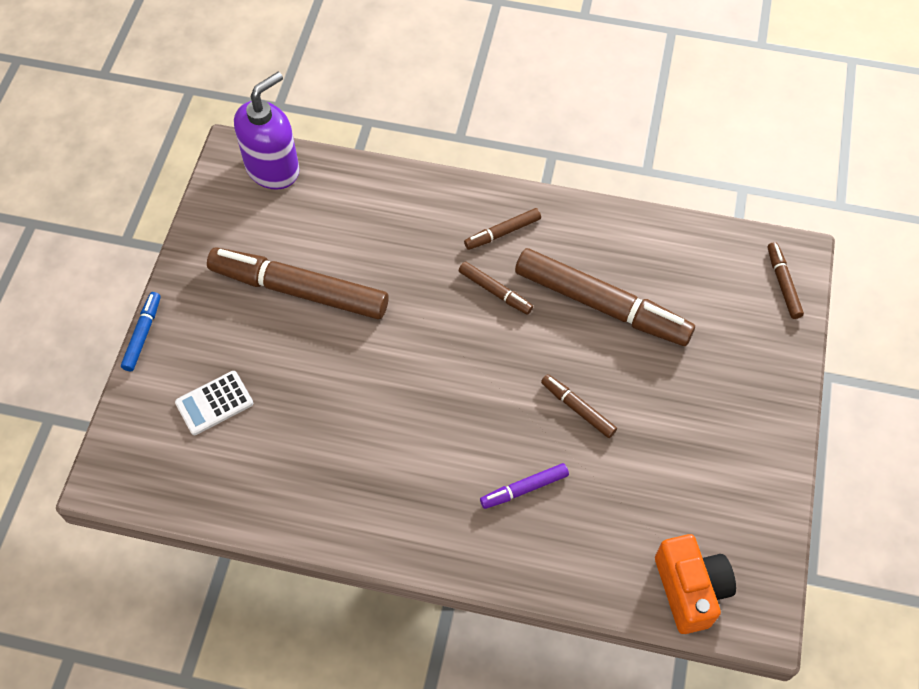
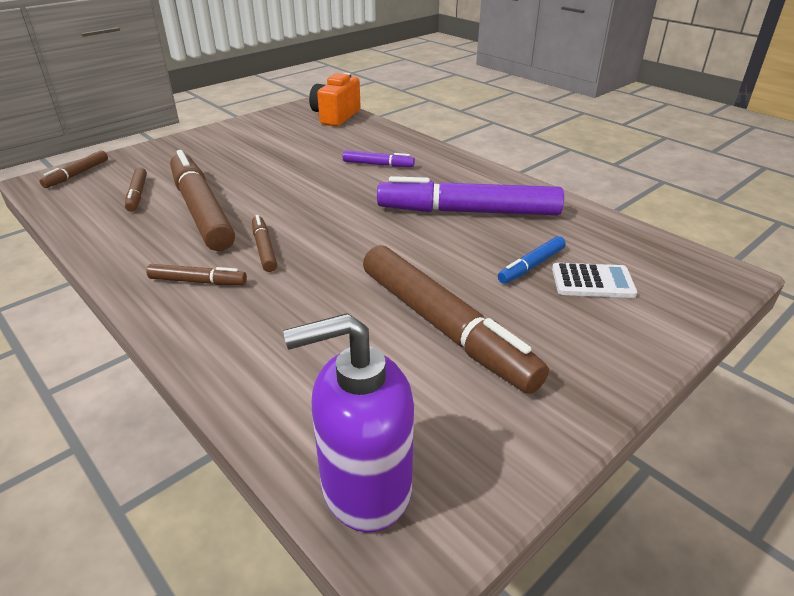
camera: 145 degrees left, 25 degrees down
(143, 334) = (660, 367): blue marker -> blue marker (531, 266)
(369, 449) = (468, 211): none -> purple marker
(578, 408) = (298, 178): brown marker -> brown marker (137, 194)

